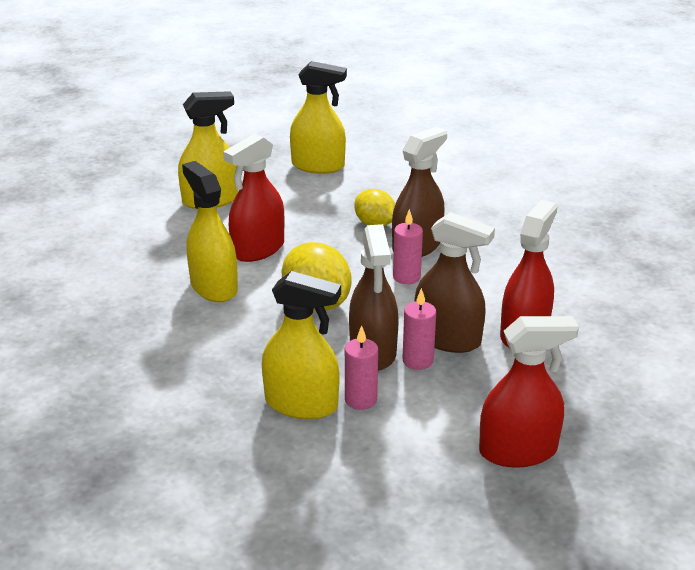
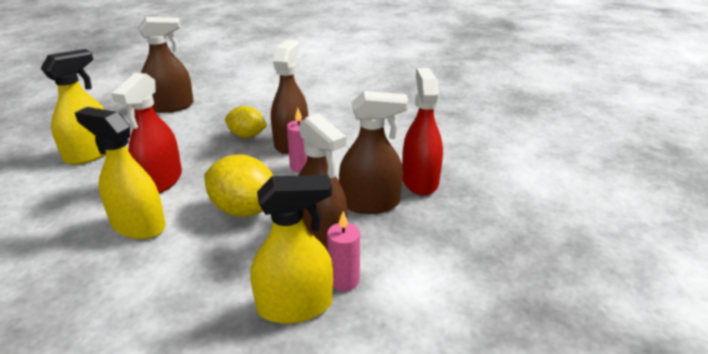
camera: 30 degrees left, 0 degrees up
(318, 166) = (171, 106): yellow spray bottle -> brown spray bottle
(418, 361) = (362, 228): pink candle -> none
(518, 451) = (499, 274): red spray bottle -> none

